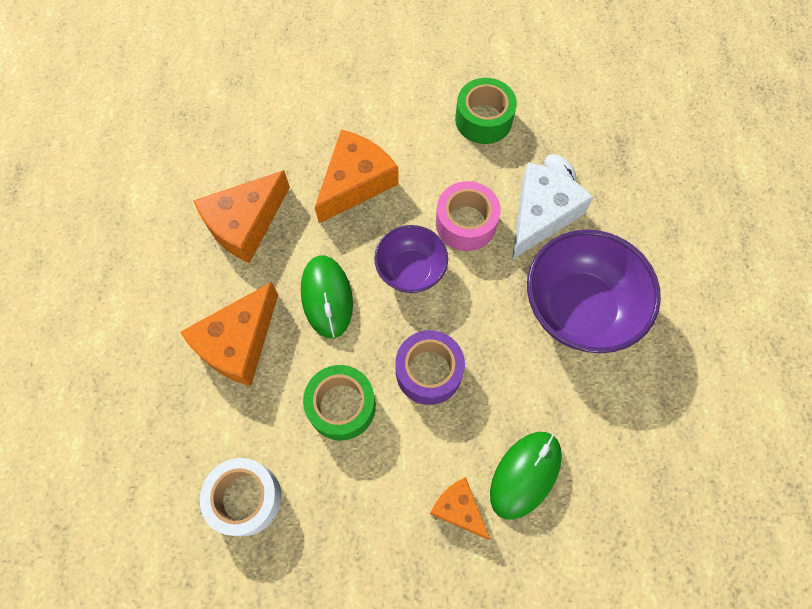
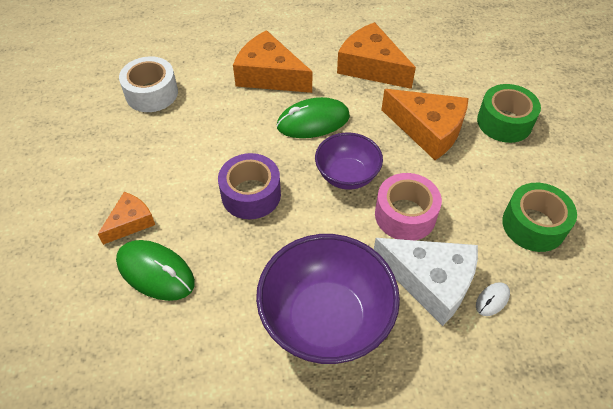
camera: 85 degrees right, 15 degrees down
(341, 406) = (220, 139): green tape -> green tape (504, 122)

